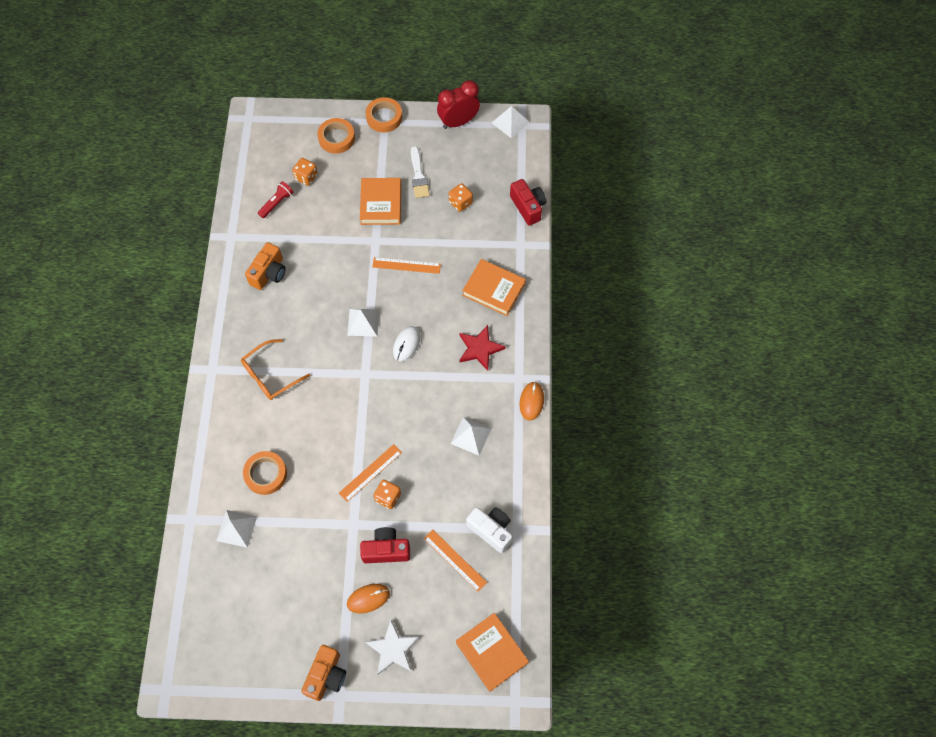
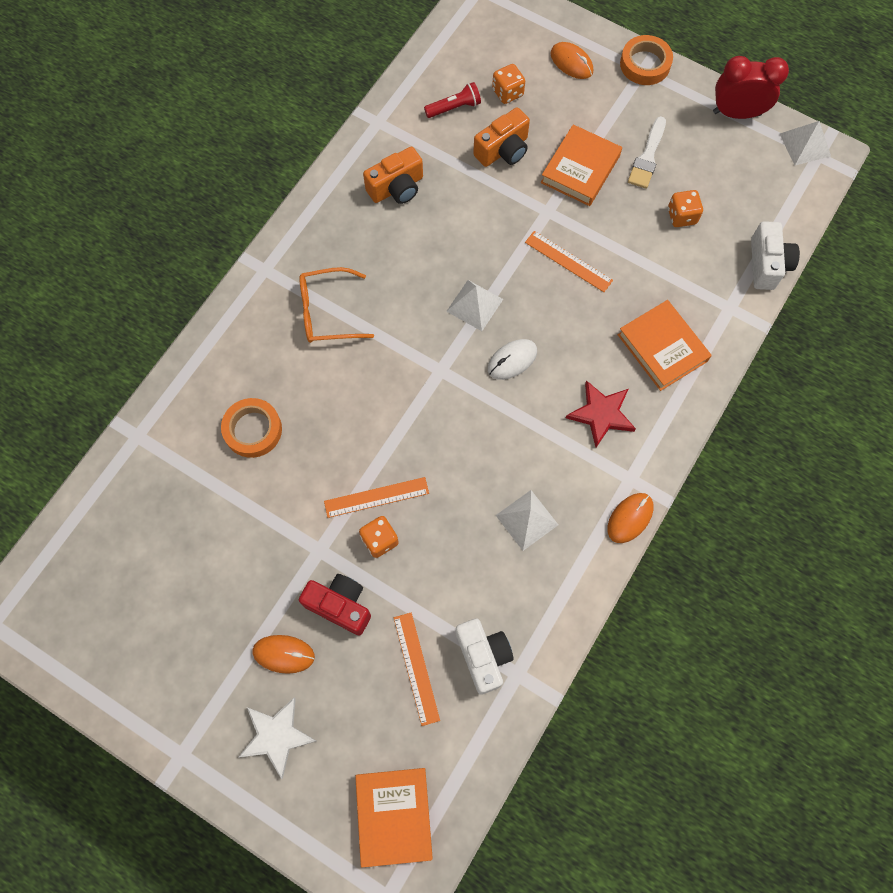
camera: 30 degrees right, 5 degrees up
(236, 528) = (182, 477): white pyramid -> none
(326, 676) = (179, 721): orange camera -> orange camera (503, 150)
(336, 138) = (571, 63): orange tape -> orange mouse
(528, 207) = (767, 264): red camera -> white camera

